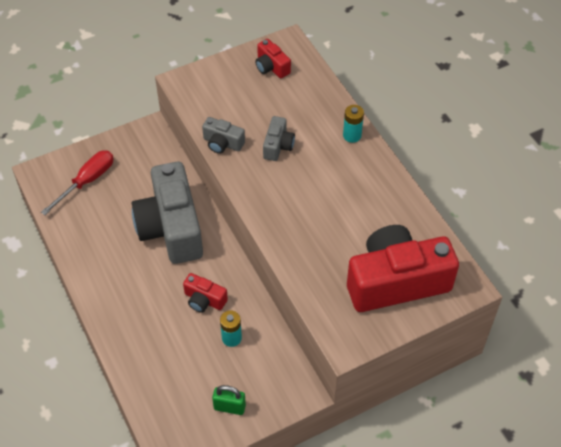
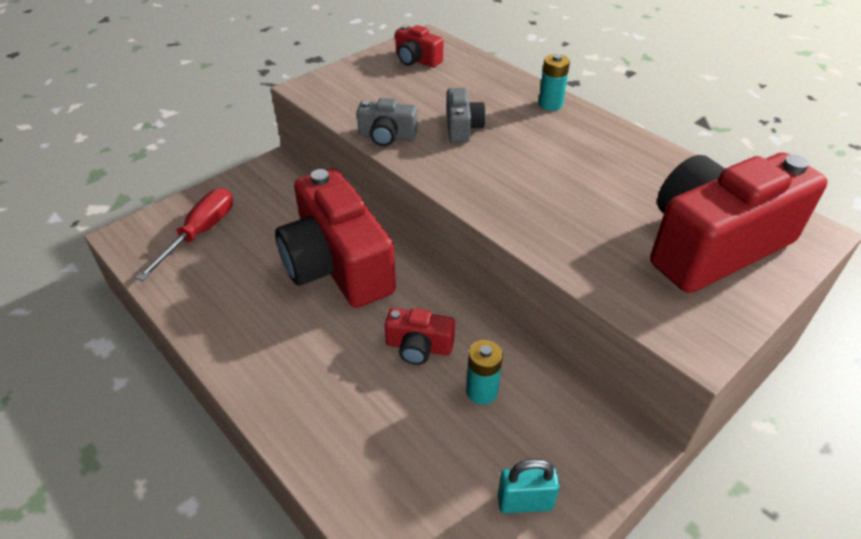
camera: 15 degrees left, 10 degrees down
(171, 227) = (337, 265): grey camera -> red camera
(229, 407) = (525, 502): green padlock -> turquoise padlock

